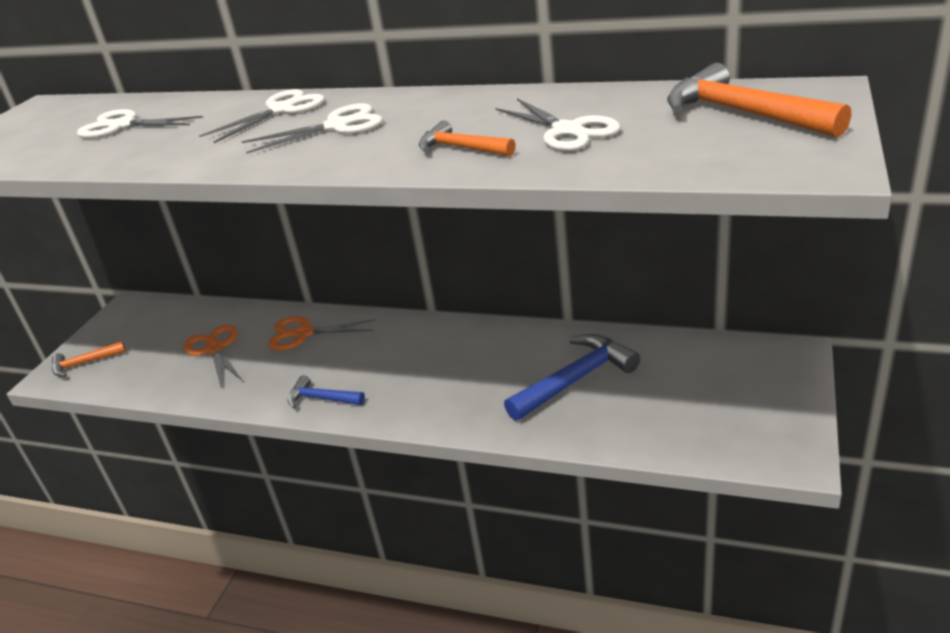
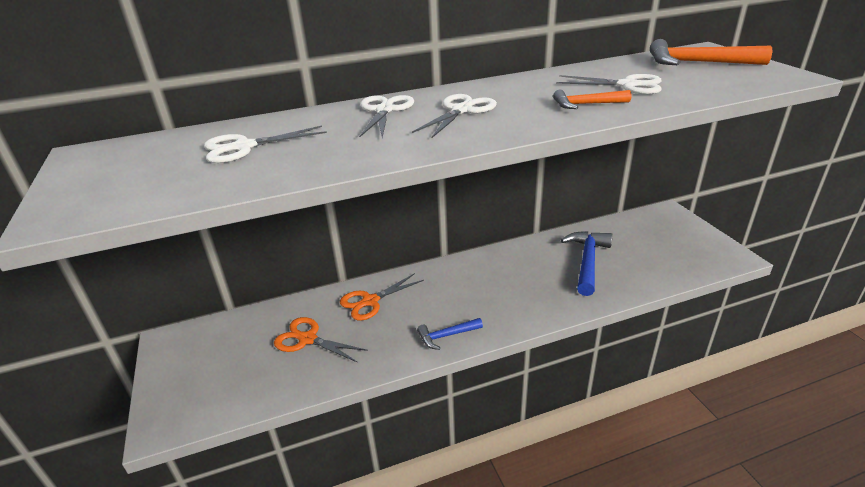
camera: 40 degrees left, 0 degrees up
(84, 363) = (185, 401): orange hammer -> none

